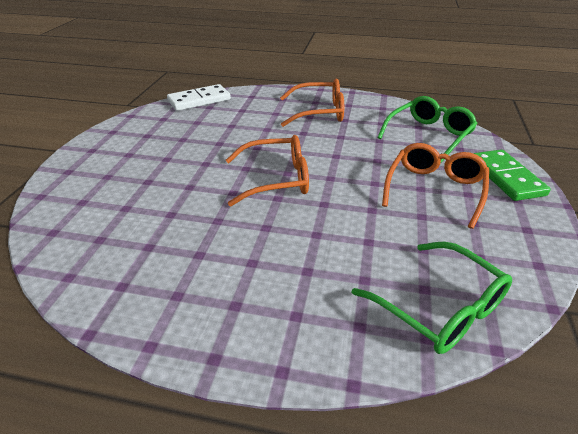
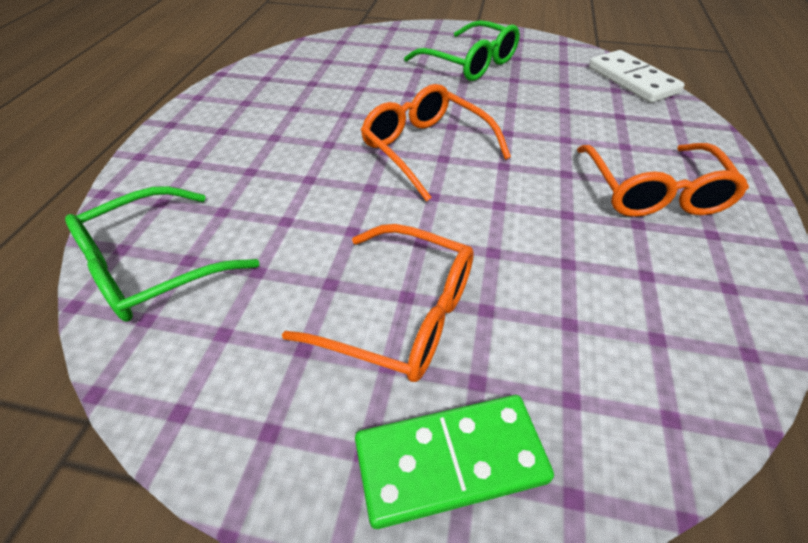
camera: 90 degrees right, 10 degrees up
(276, 179) = (426, 149): orange glasses -> orange glasses turned 150 degrees clockwise
(429, 135) = (618, 350): green glasses -> green glasses (470, 63)

